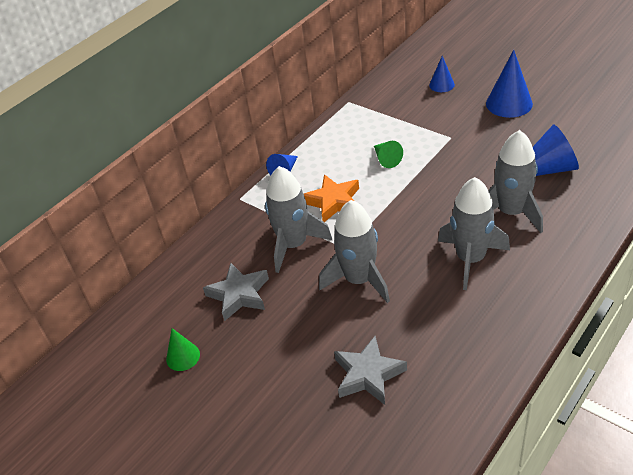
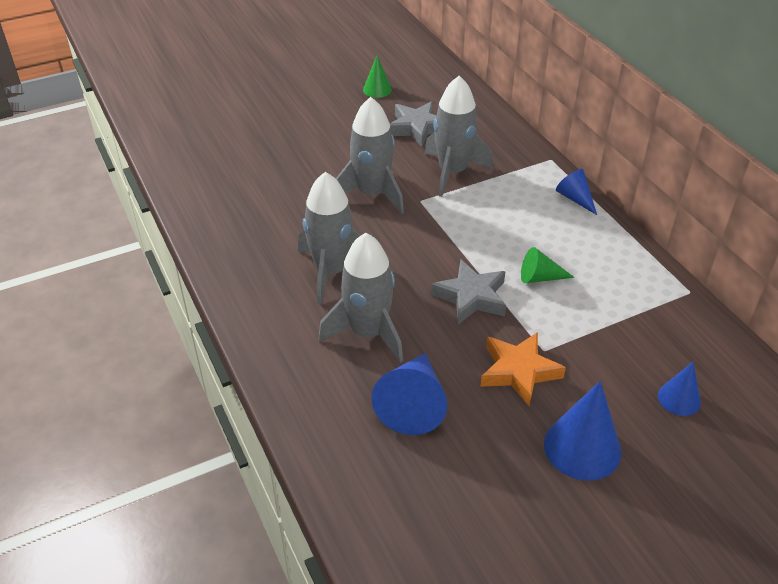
camera: 110 degrees right, 0 degrees up
(333, 202) = (495, 214): orange star -> orange star (519, 371)
(368, 374) = (270, 165): grey star -> grey star (471, 297)

